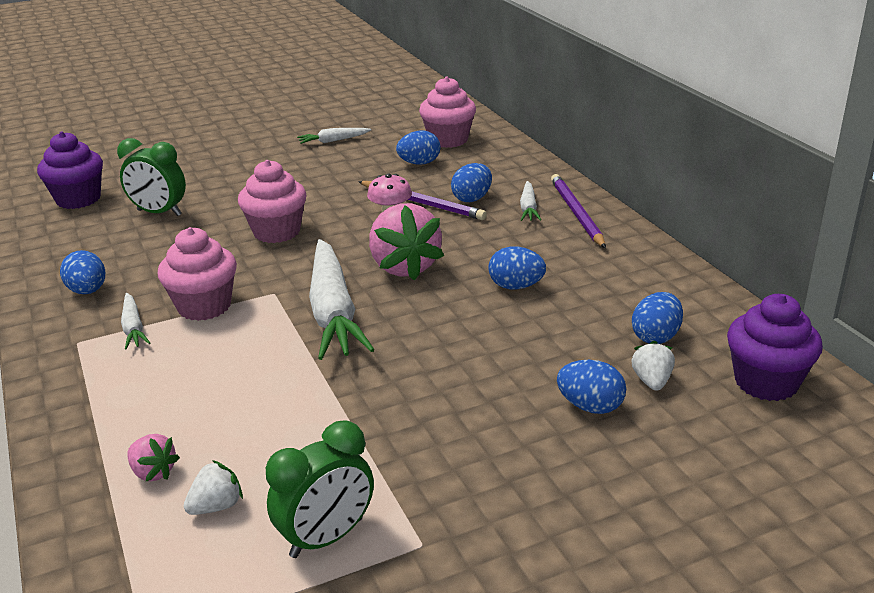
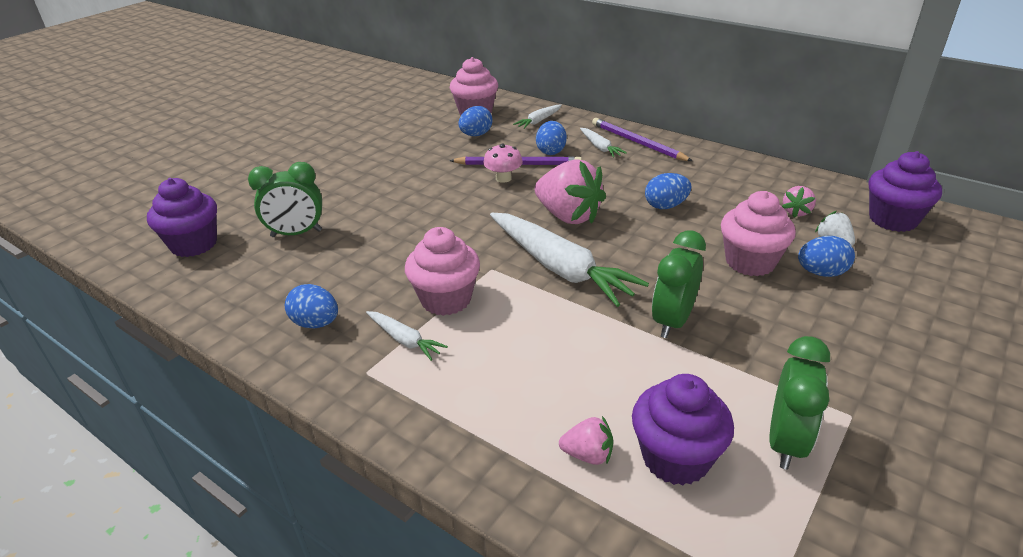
camera: 30 degrees left, 5 degrees up
(216, 506) = (675, 458): white strawberry -> purple cupcake
(277, 232) = (428, 219): pink cupcake -> pink cupcake (750, 262)
(333, 141) = (381, 134): white carrot -> white carrot (539, 121)
(371, 395) = (672, 321): none -> green clock
(656, 337) = (796, 212): blue egg -> pink strawberry

